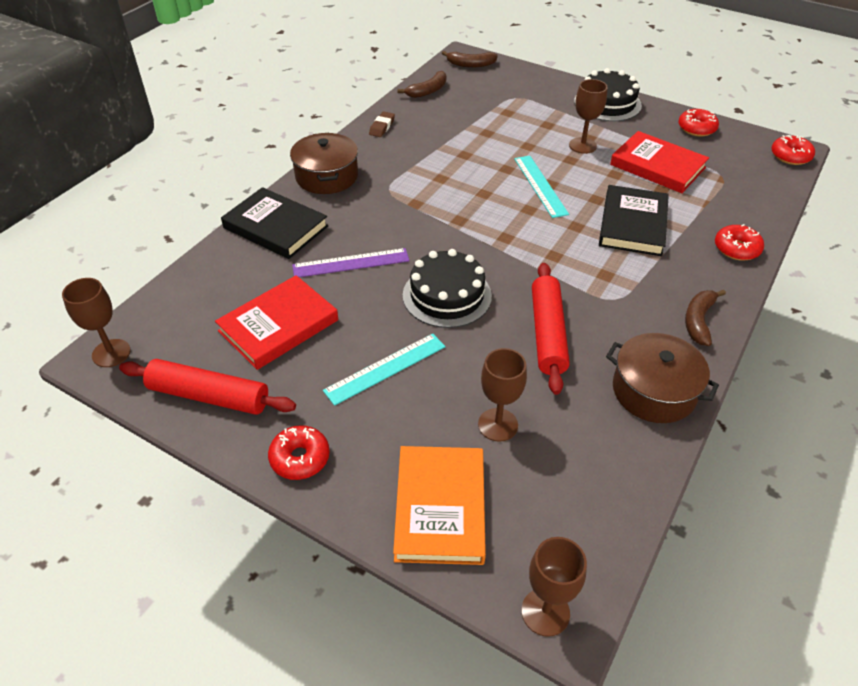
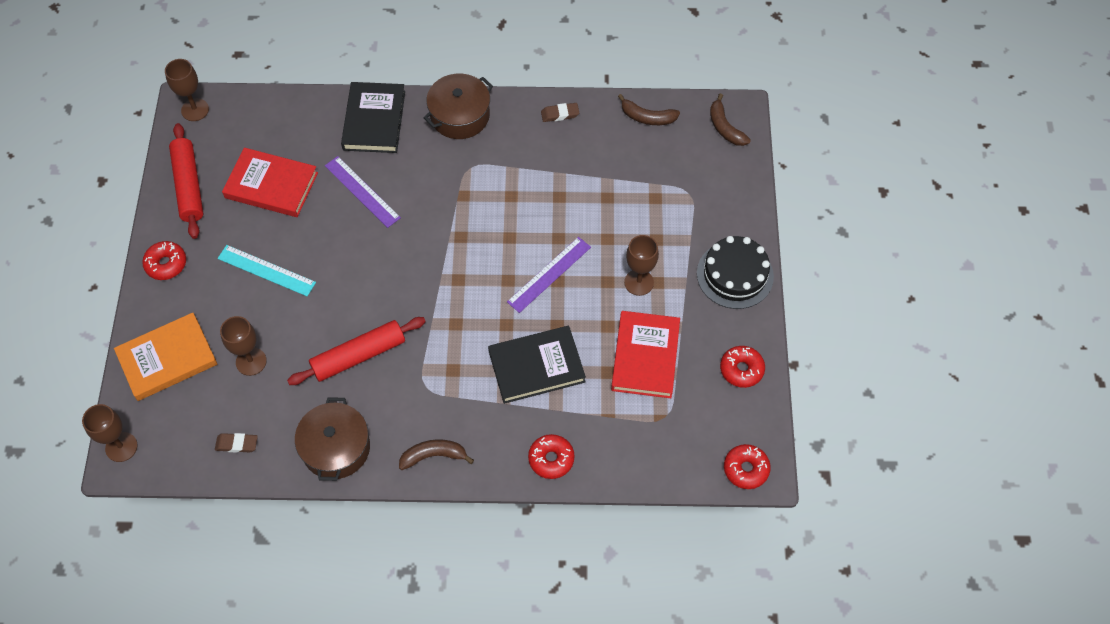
camera: 60 degrees right, 15 degrees up
(447, 295) = (362, 271): black cake -> none
(540, 185) = (549, 274): turquoise ruler -> purple ruler
(605, 479) = (237, 444): none -> brown eraser

